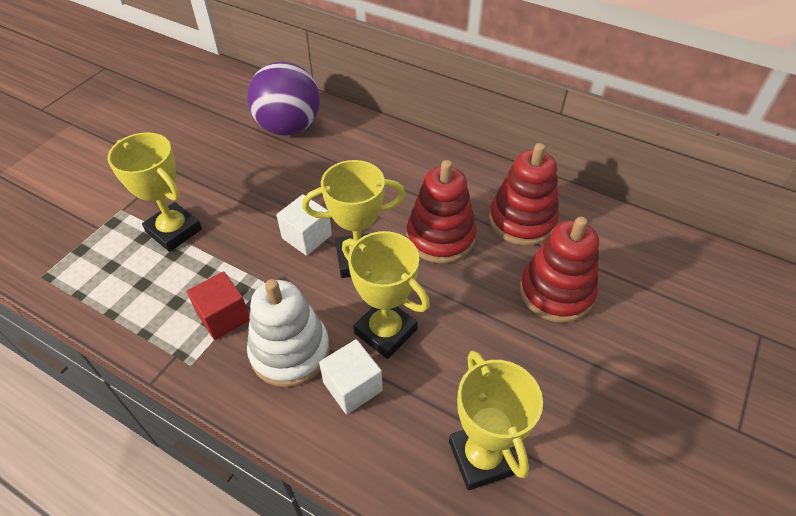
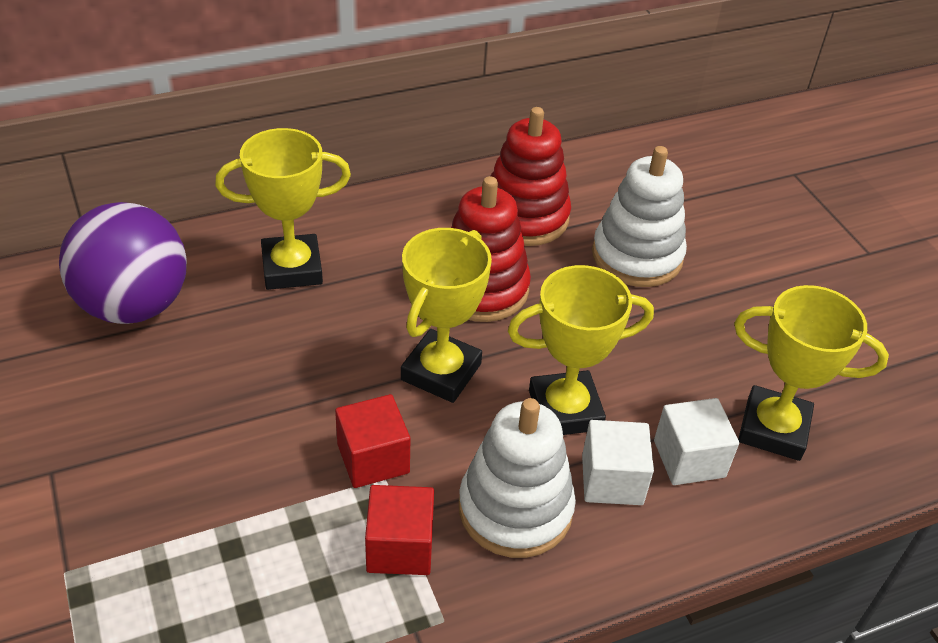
camera: 55 degrees left, 5 degrees down
(174, 231) = (187, 527): yellow trophy -> yellow trophy (292, 268)
(272, 269) = (373, 458): none -> red cube
(307, 237) = (354, 397): white cube -> white cube (689, 459)
(556, 292) = (637, 256): red stacking toy -> white stacking toy

